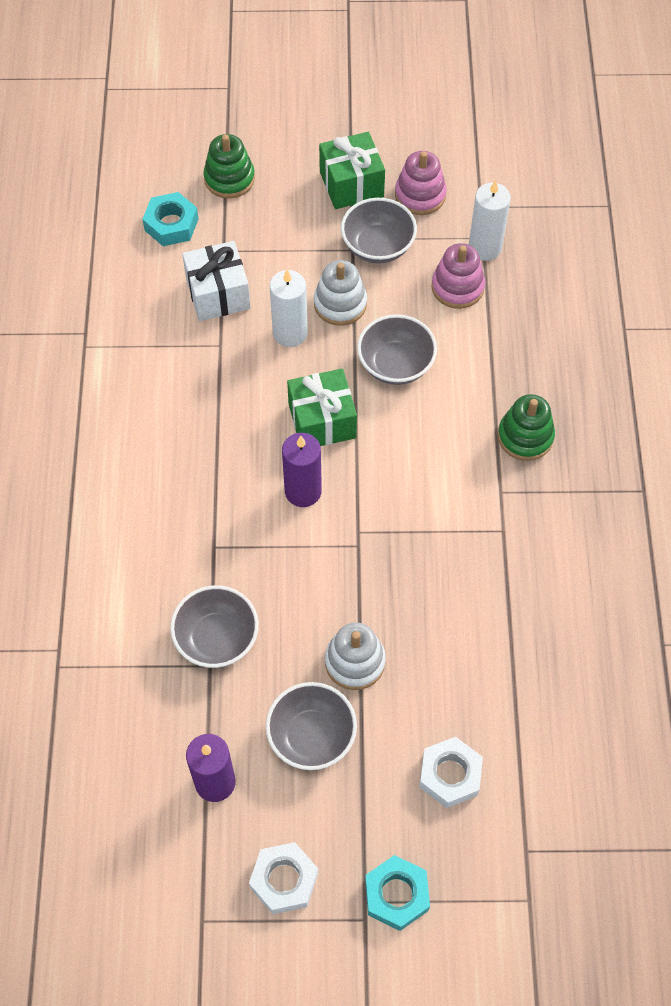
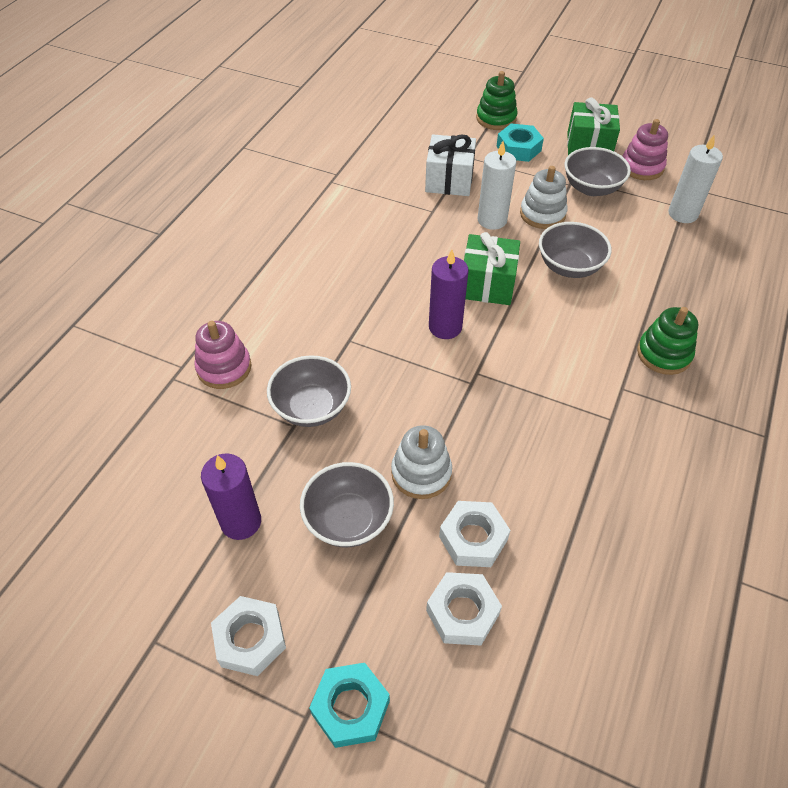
camera: 25 degrees right, 10 degrees down
(171, 224) = (438, 132): turquoise nut -> turquoise nut (518, 148)
(429, 704) = (473, 538): none -> white nut
(457, 287) = (647, 232): pink stacking toy -> pink stacking toy (224, 368)

